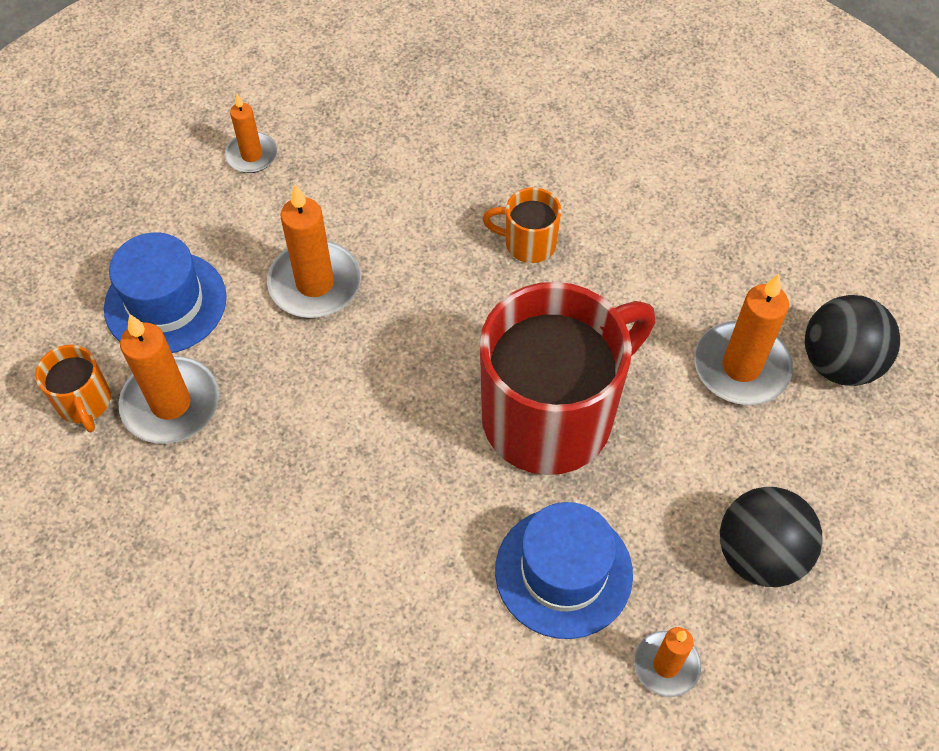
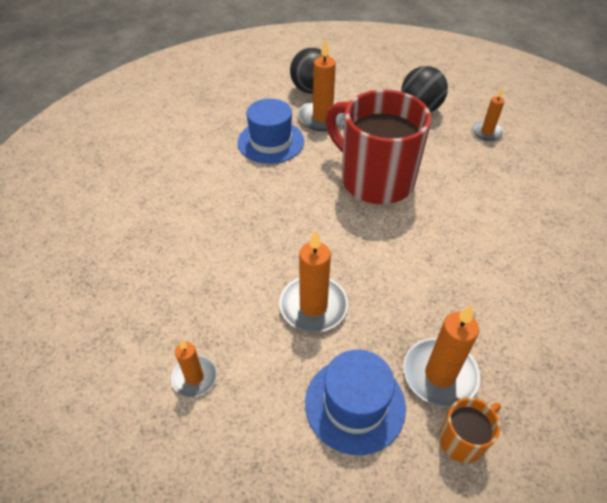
camera: 100 degrees left, 10 degrees down
(528, 243) = (259, 201): orange mug -> none
(563, 572) = (461, 167): blue hat -> blue hat (270, 142)

